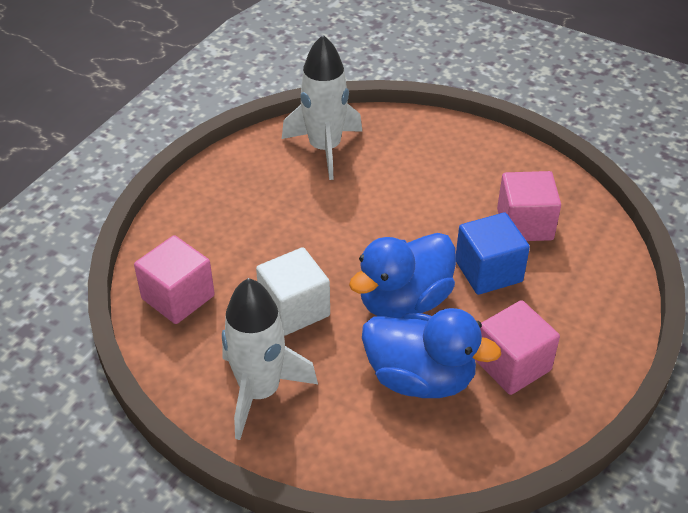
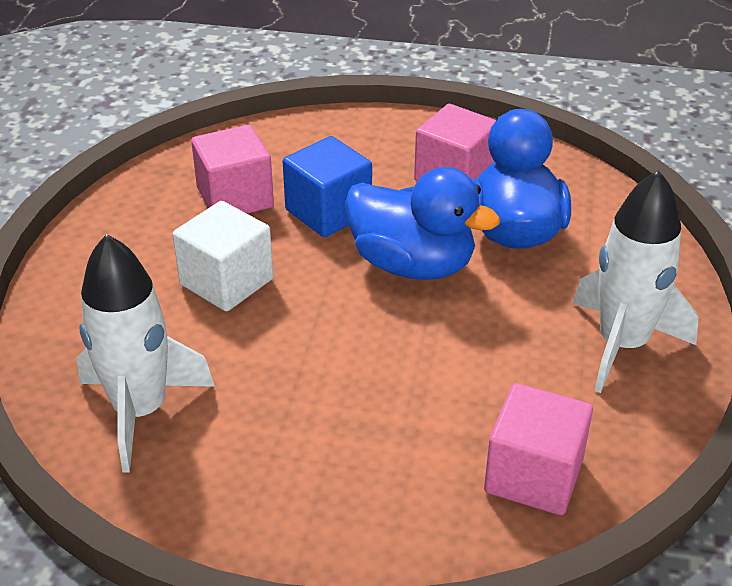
camera: 110 degrees left, 5 degrees down
(294, 309) = (481, 352): white cube -> white cube (226, 282)

